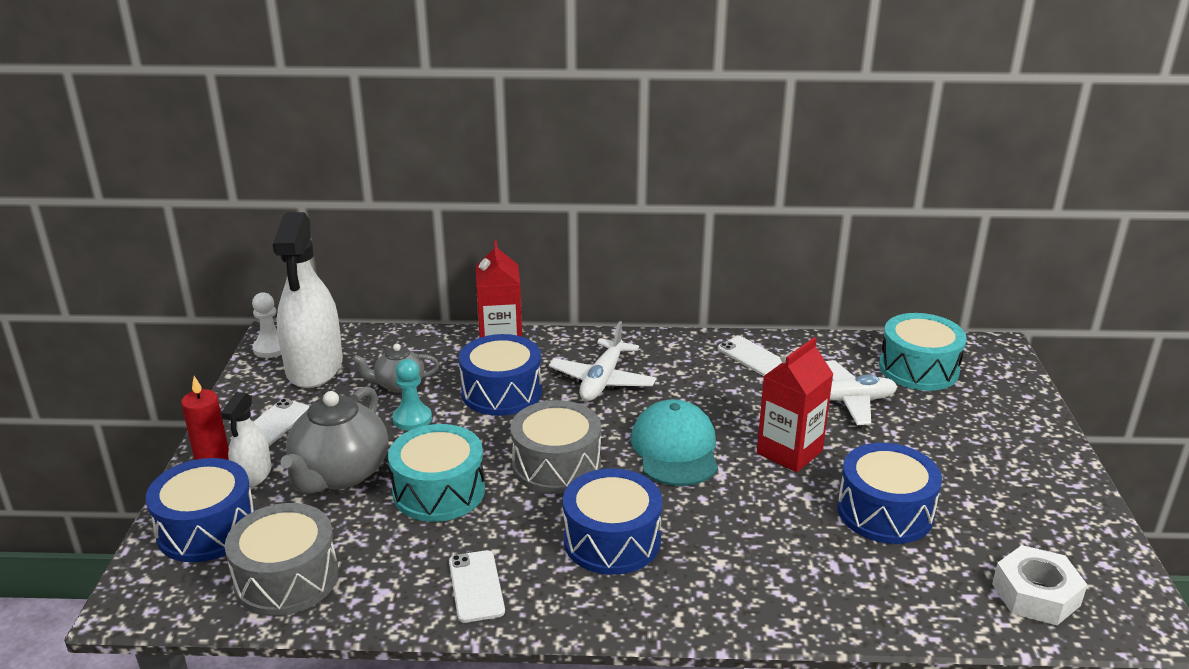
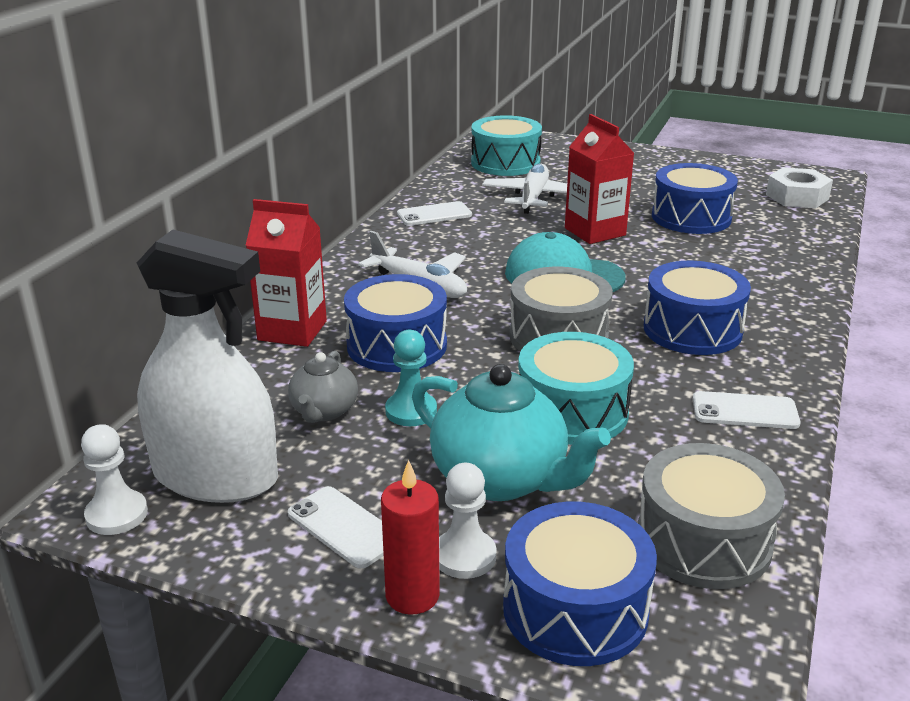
camera: 70 degrees left, 0 degrees up
(253, 475) = (464, 556): white spray bottle -> white pawn
(340, 474) = (501, 479): grey teapot -> turquoise teapot

